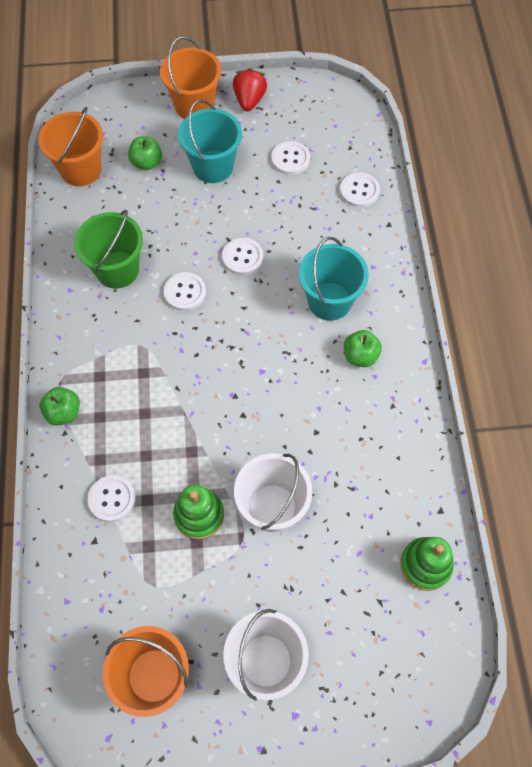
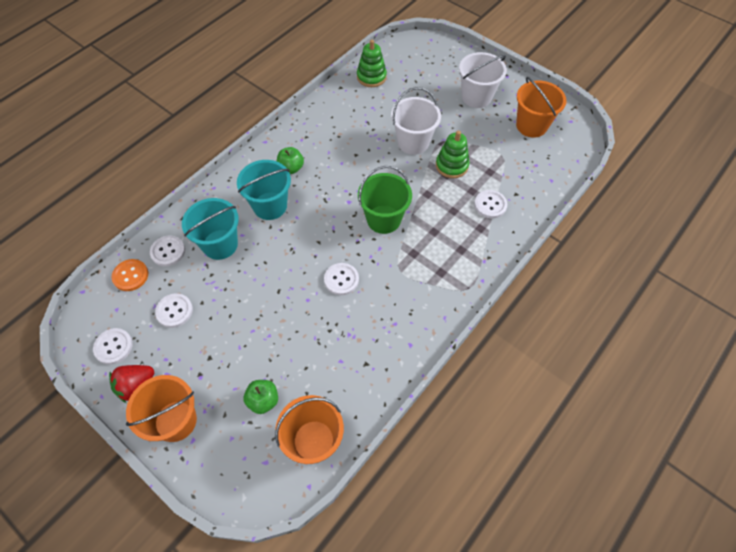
camera: 135 degrees left, 5 degrees down
(64, 412) = (480, 268): green apple -> none
(117, 269) = (366, 331): green bucket -> green bucket (383, 219)
(213, 166) = (226, 353): turquoise bucket -> turquoise bucket (220, 244)
(242, 257) = (284, 271): white button -> white button (113, 346)
(360, 152) = (130, 276): none -> orange button

